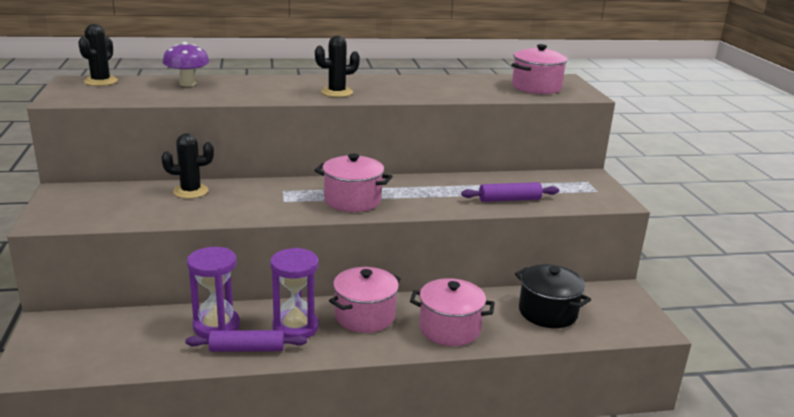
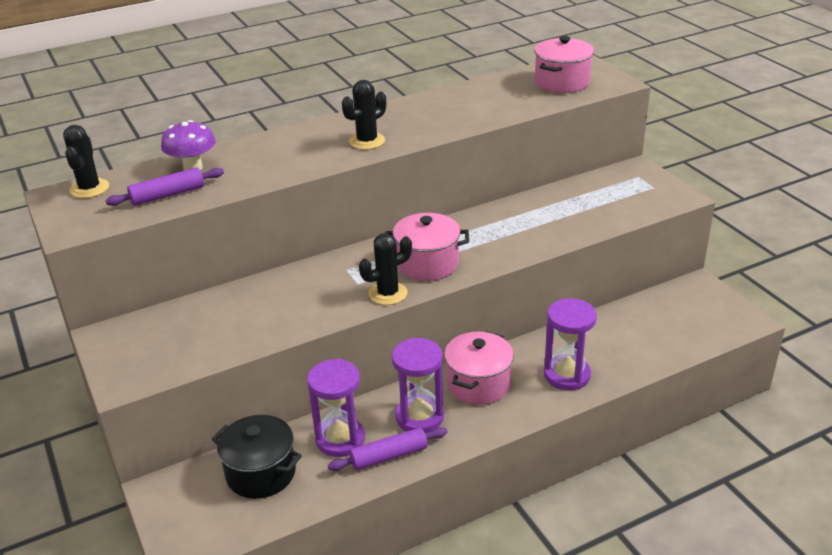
camera: 15 degrees left, 10 degrees up
(191, 191) = (249, 297): black cactus -> black cactus (388, 293)
(449, 329) = (567, 375): pink pot -> purple hourglass
(509, 200) = (579, 221): purple rolling pin -> purple rolling pin (167, 195)
(547, 312) = (645, 329): black pot -> black pot (261, 473)

